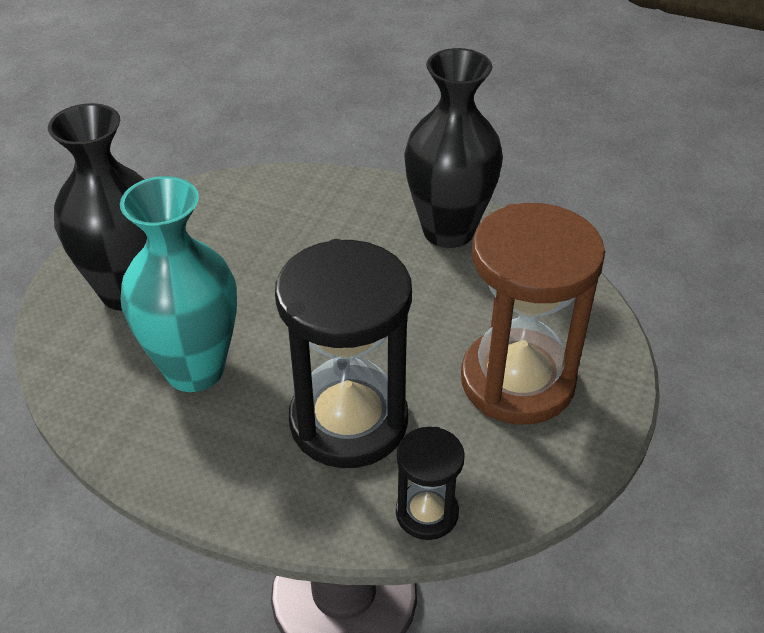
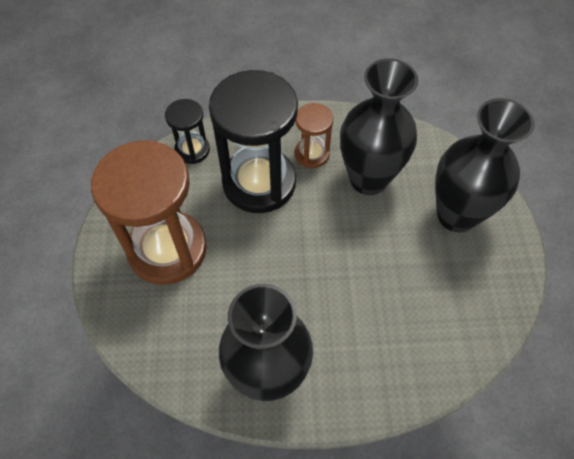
camera: 155 degrees right, 15 degrees up
(195, 369) = (368, 179): turquoise vase -> black vase
(245, 433) = (312, 154): none -> brown hourglass

